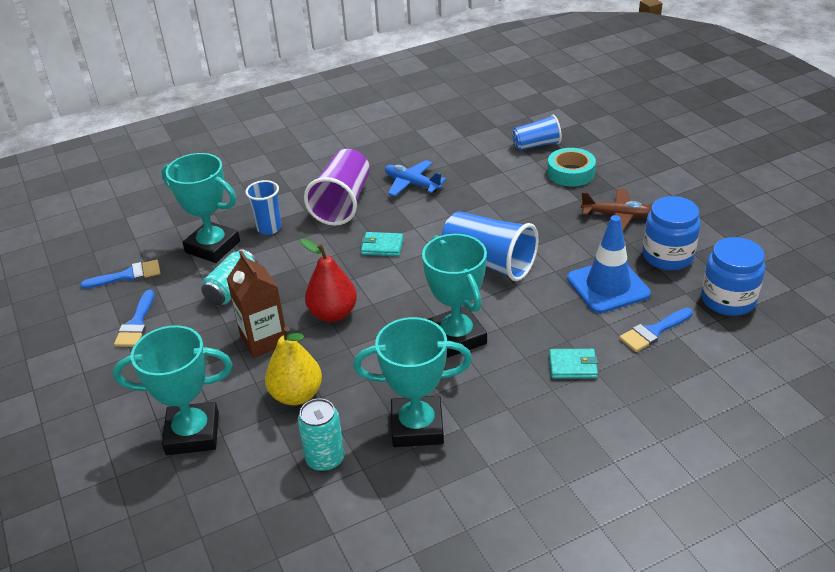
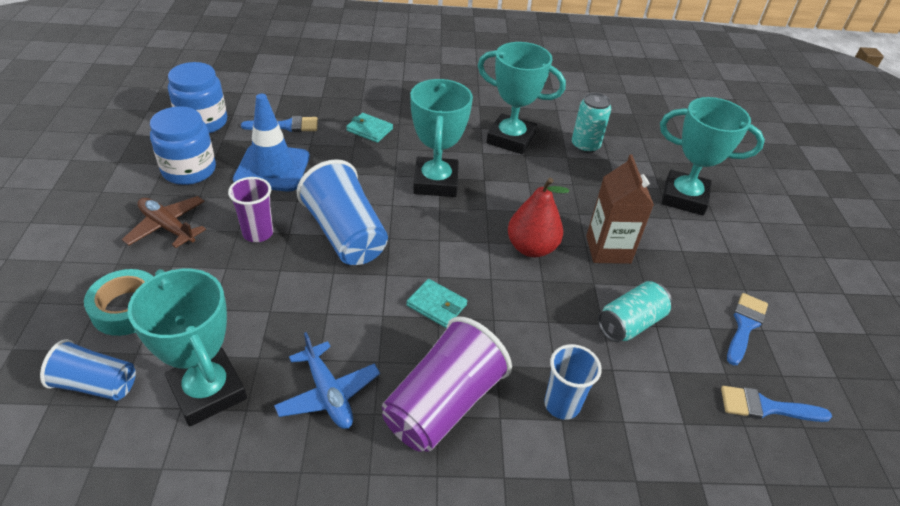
camera: 160 degrees left, 5 degrees up
(212, 247) = (646, 406): turquoise trophy -> turquoise trophy (208, 391)
(296, 395) = (592, 192): yellow pear -> none
(552, 237) = (258, 233): none -> purple cup

